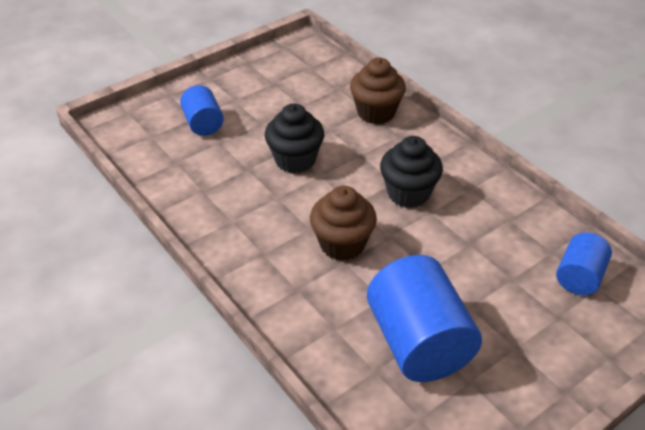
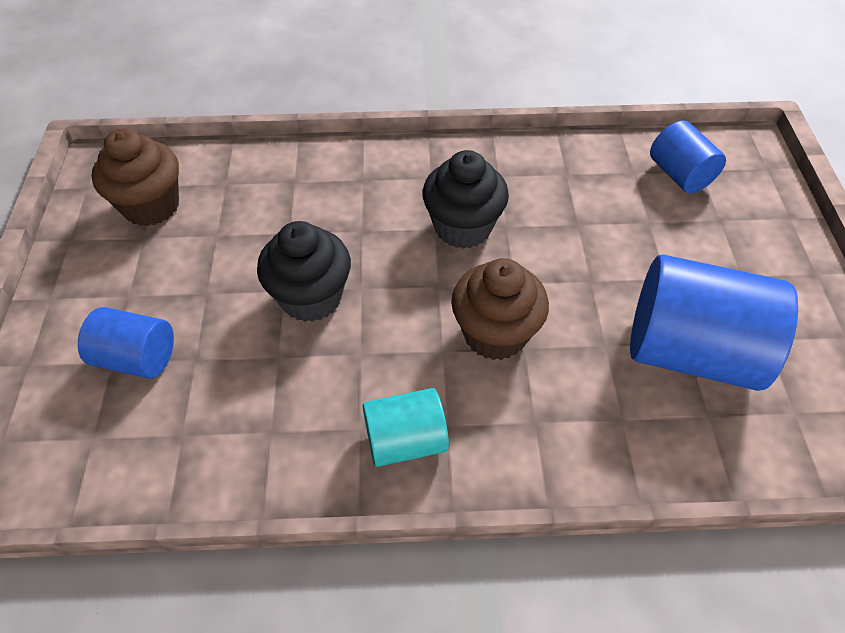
camera: 55 degrees left, 10 degrees up
(239, 241) = (405, 440): none -> turquoise cylinder
(376, 112) = (305, 176): brown cupcake -> brown cupcake (151, 206)

